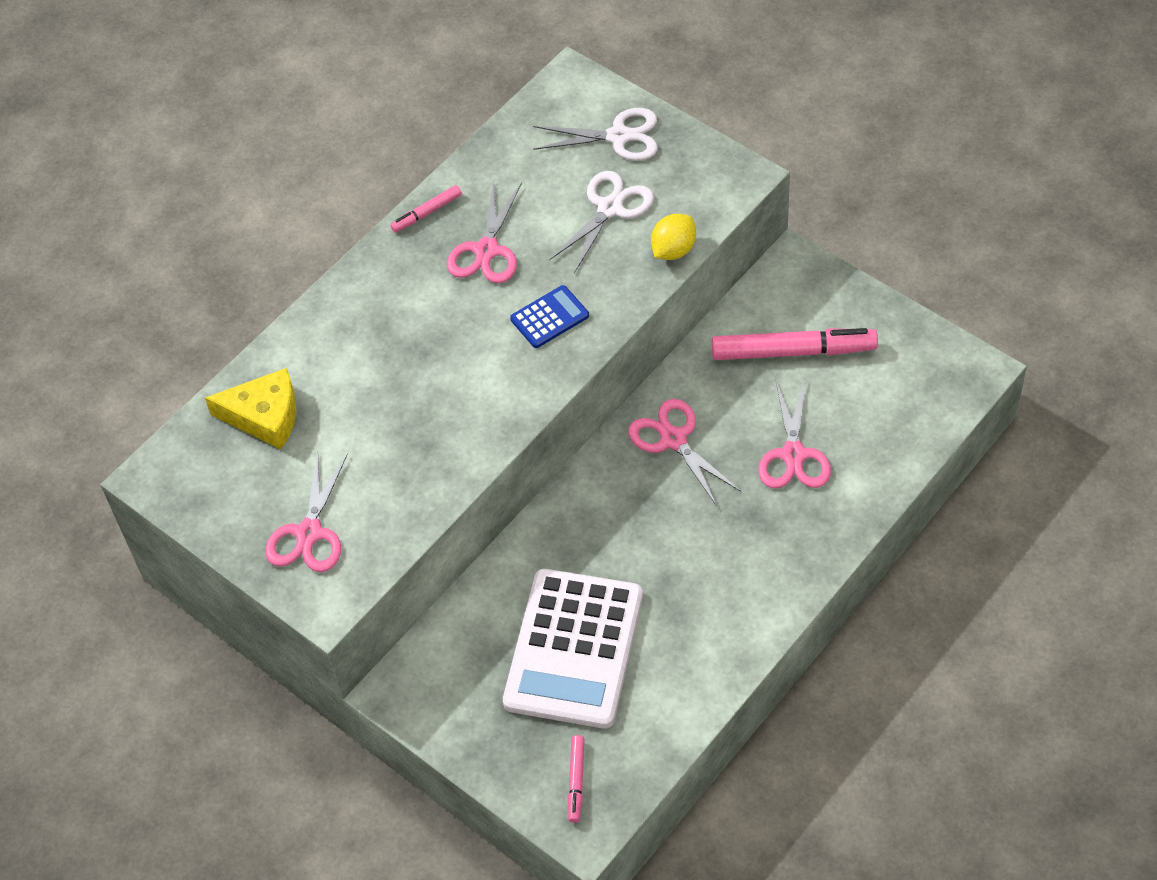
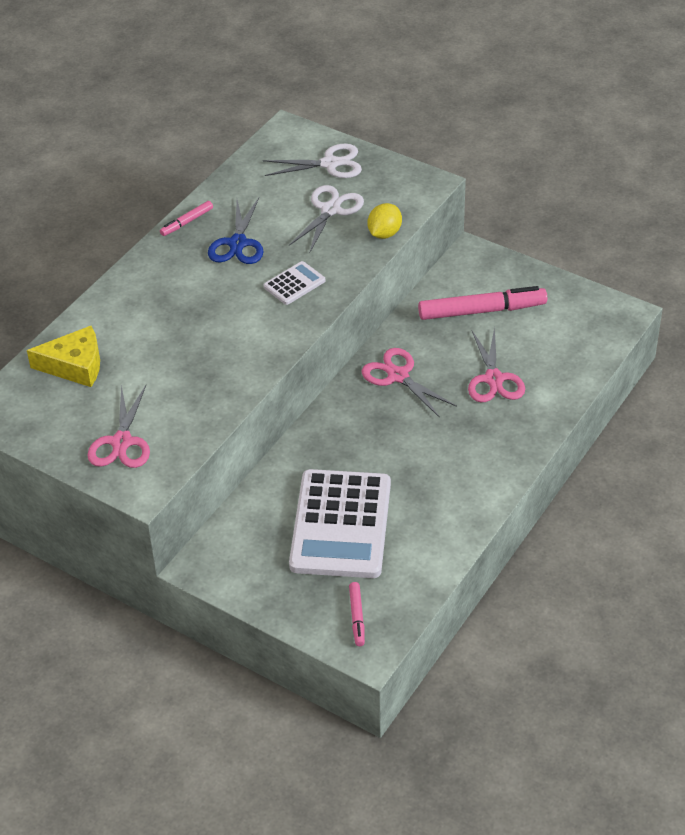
camera: 10 degrees left, 10 degrees down
(486, 250) = (238, 243): pink scissors -> blue scissors
(549, 317) = (294, 284): blue calculator -> white calculator

